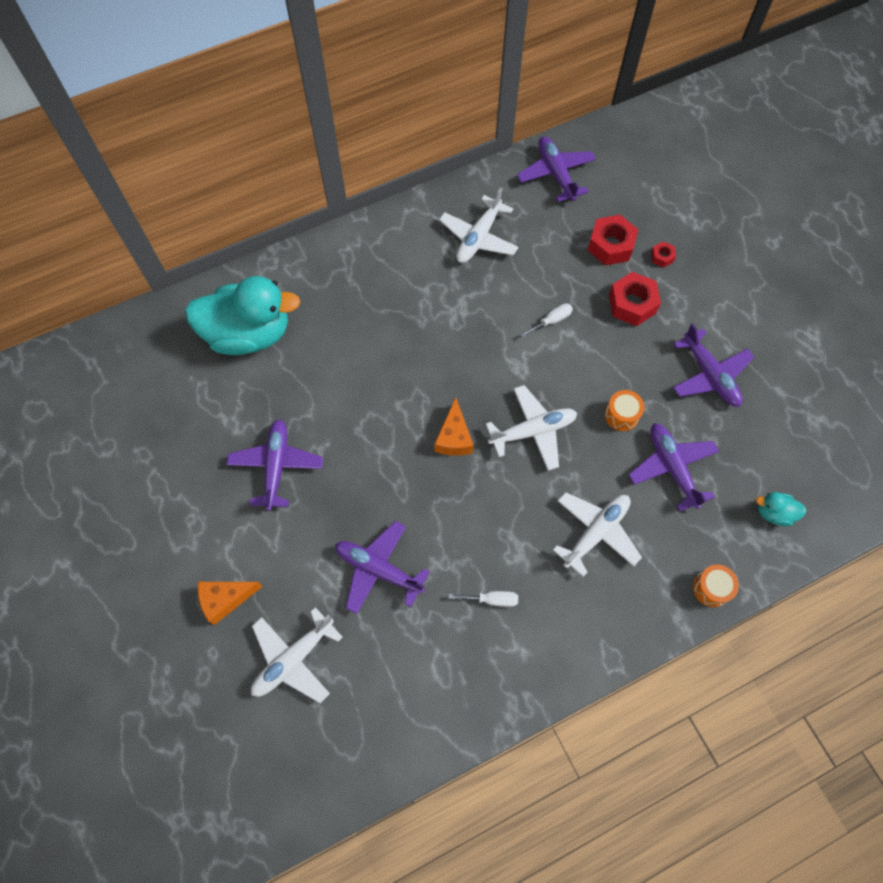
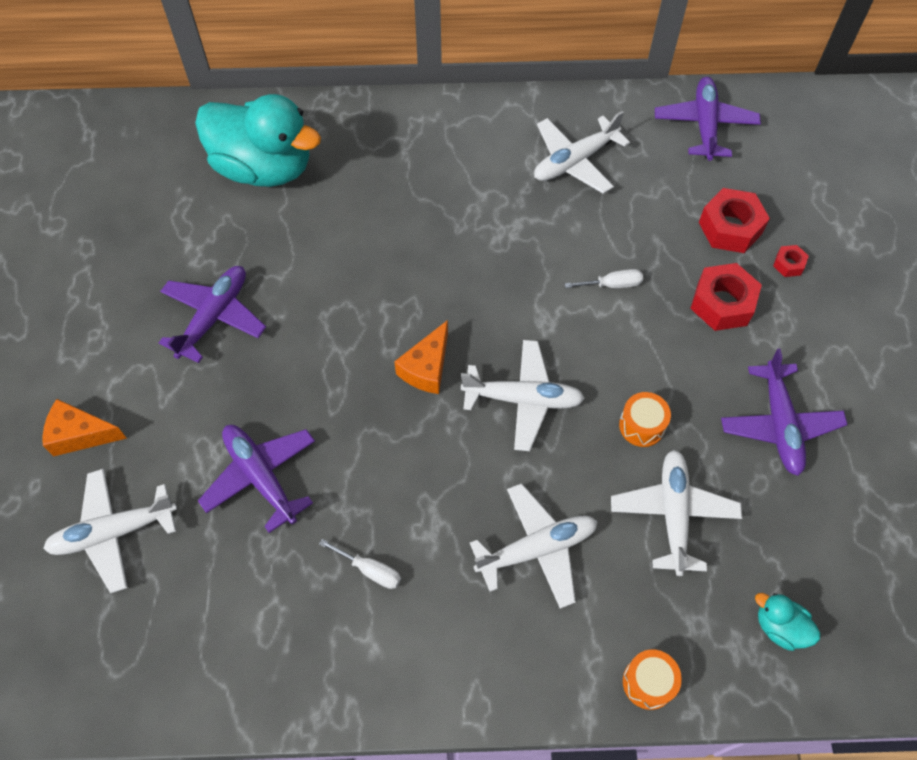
camera: 25 degrees right, 5 degrees down
(672, 468) = (673, 514): purple plane -> white plane

